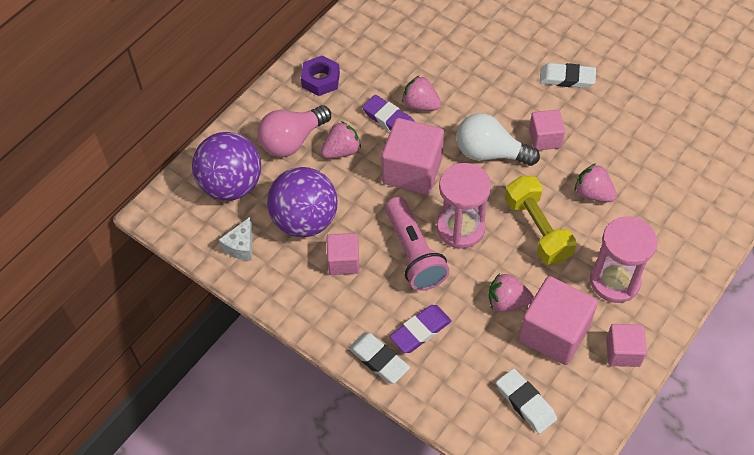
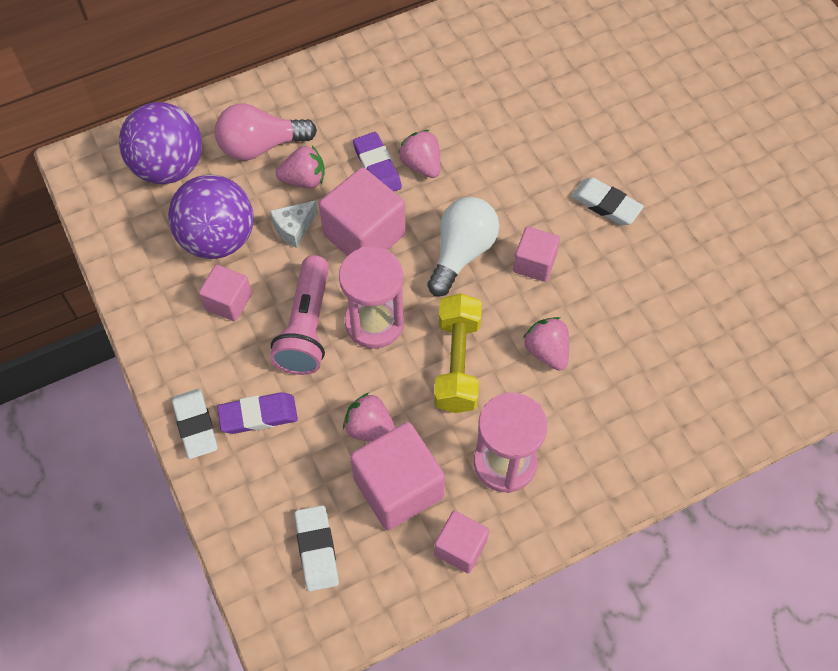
camera: 25 degrees right, 5 degrees up
(241, 246) = (137, 237): white cheese -> white cheese (294, 228)
(320, 80) = (333, 91): purple nut -> none
(490, 153) = (461, 253): white light bulb -> white light bulb turned 75 degrees clockwise

